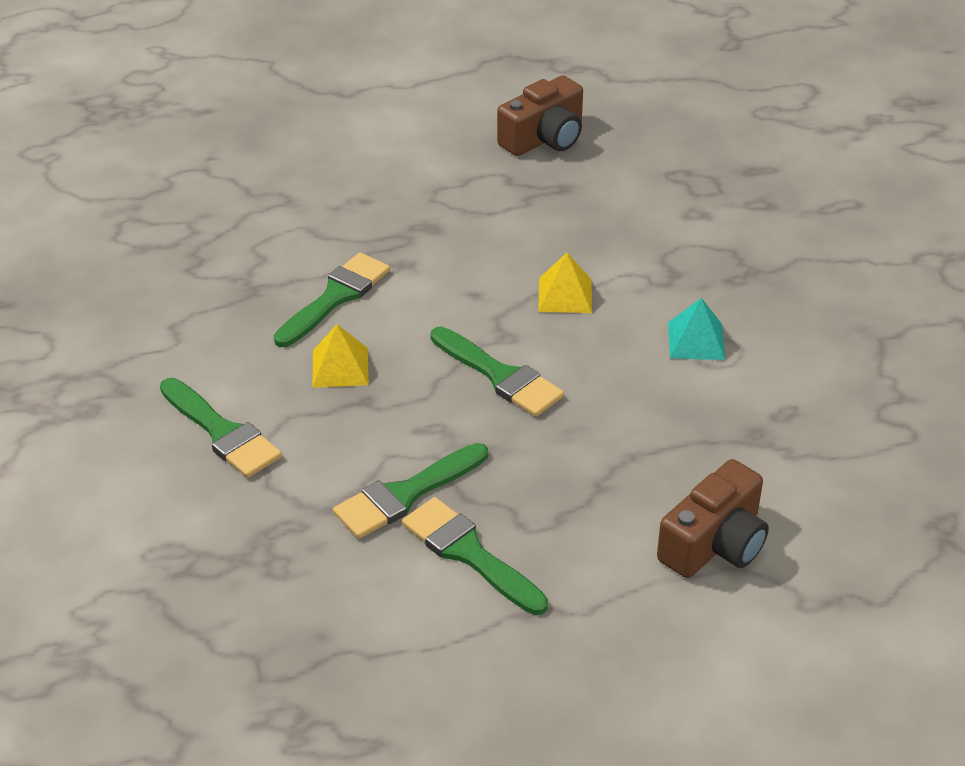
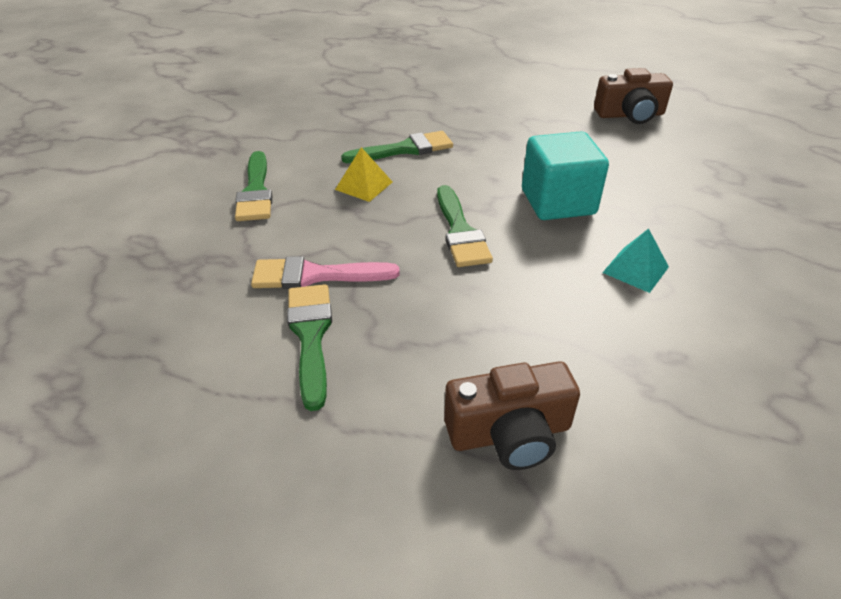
camera: 35 degrees right, 0 degrees up
(405, 494) = (315, 275): green brush -> pink brush
(565, 295) = (558, 202): yellow pyramid -> turquoise cube

